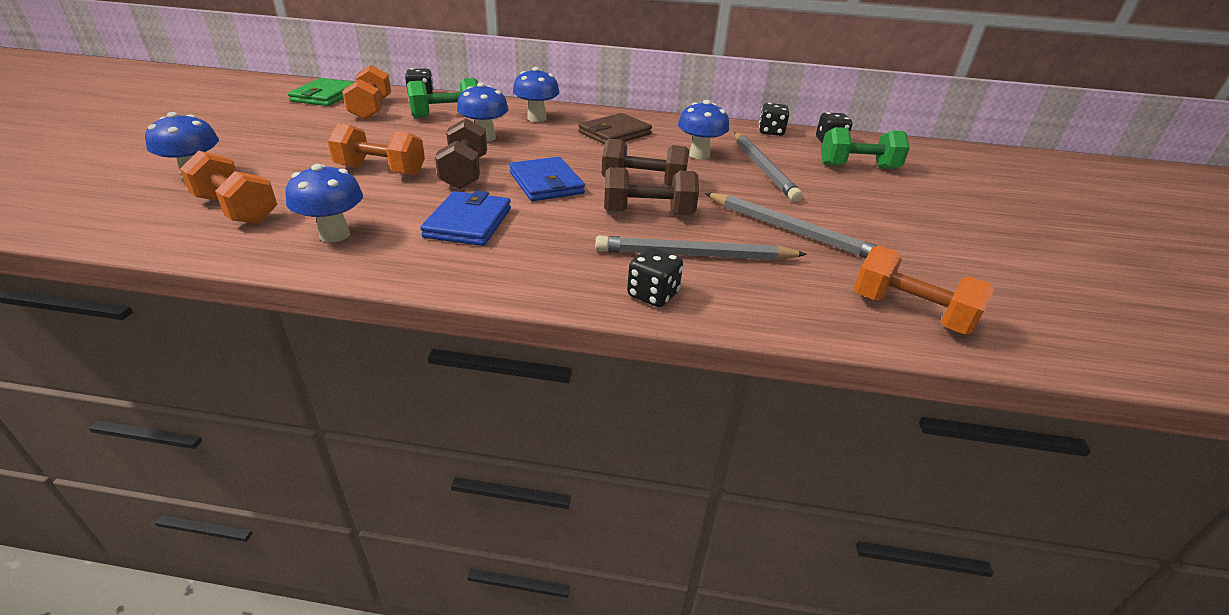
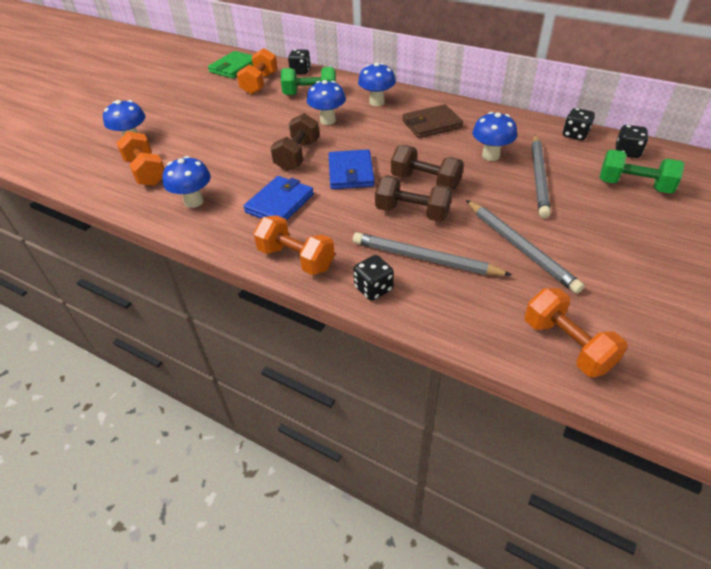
camera: 25 degrees right, 10 degrees up
(381, 170) = (243, 147): orange dumbbell -> orange dumbbell (296, 259)

